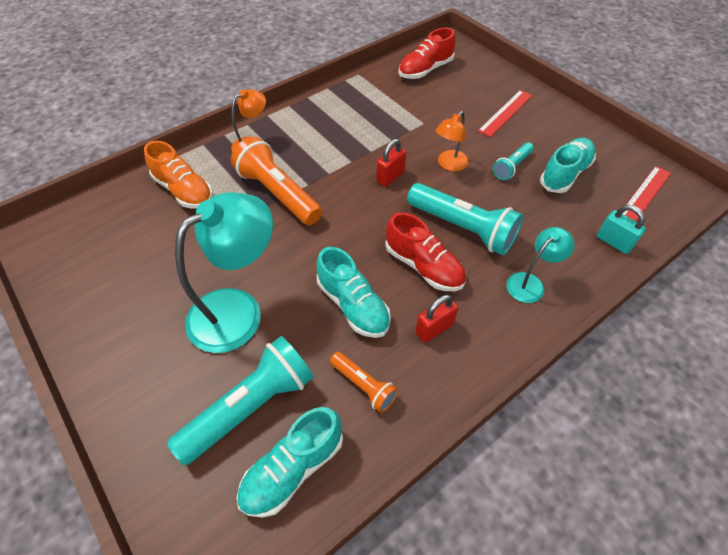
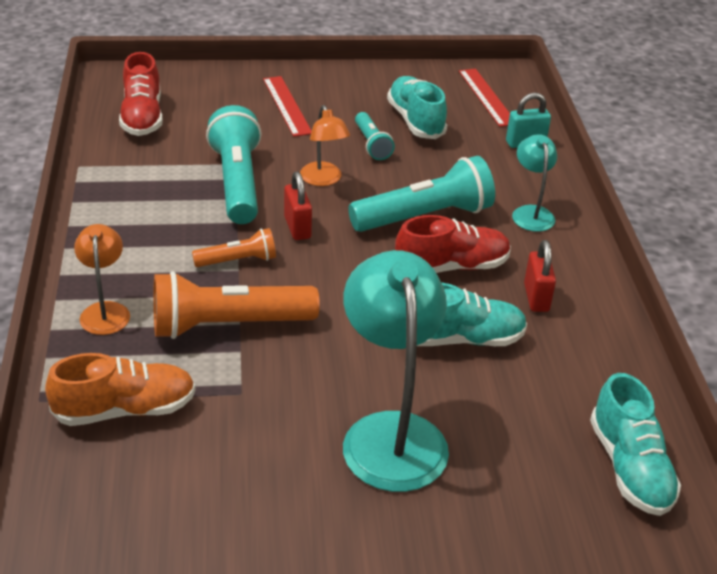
camera: 60 degrees left, 15 degrees down
(251, 406) = (534, 472): turquoise flashlight -> turquoise flashlight (237, 182)
(364, 386) = (568, 376): orange flashlight -> orange flashlight (238, 261)

